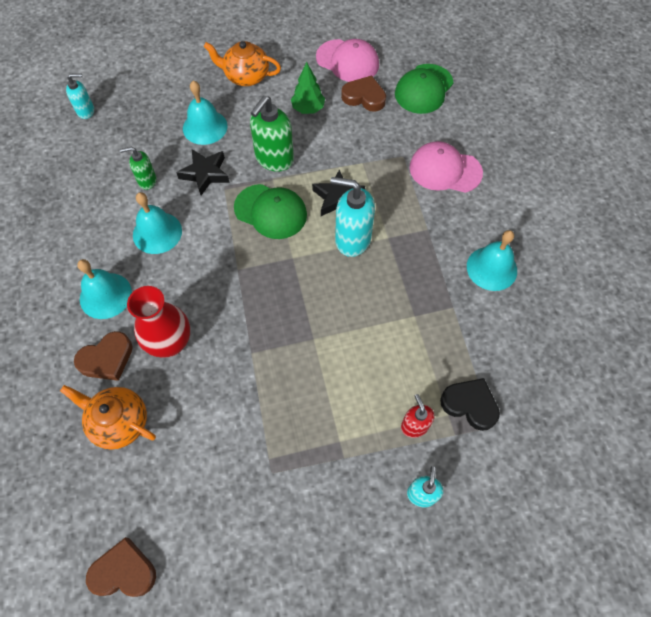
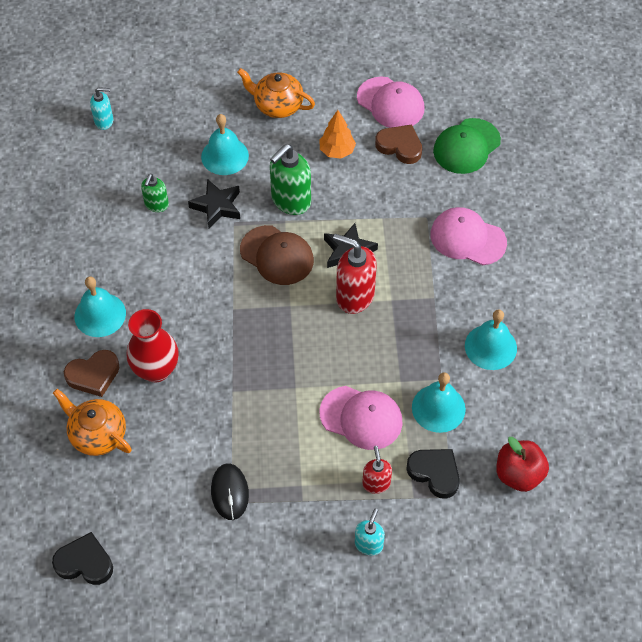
camera: 10 degrees right, 5 degrees down
(124, 571) = (85, 562): brown heart -> black heart
(147, 180) = (156, 205): green soap dispenser -> green soap dispenser turned 75 degrees counterclockwise
(157, 232) = (159, 260): turquoise bell -> turquoise bell (438, 408)
(267, 462) = (230, 492): none -> black mouse
(270, 211) = (277, 255): green cap -> brown cap
(308, 109) = (337, 151): green tree -> orange tree
(352, 239) = (354, 296): turquoise soap dispenser -> red soap dispenser
(384, 359) = (361, 417): none -> pink cap
(551, 392) = (518, 474): none -> red apple

